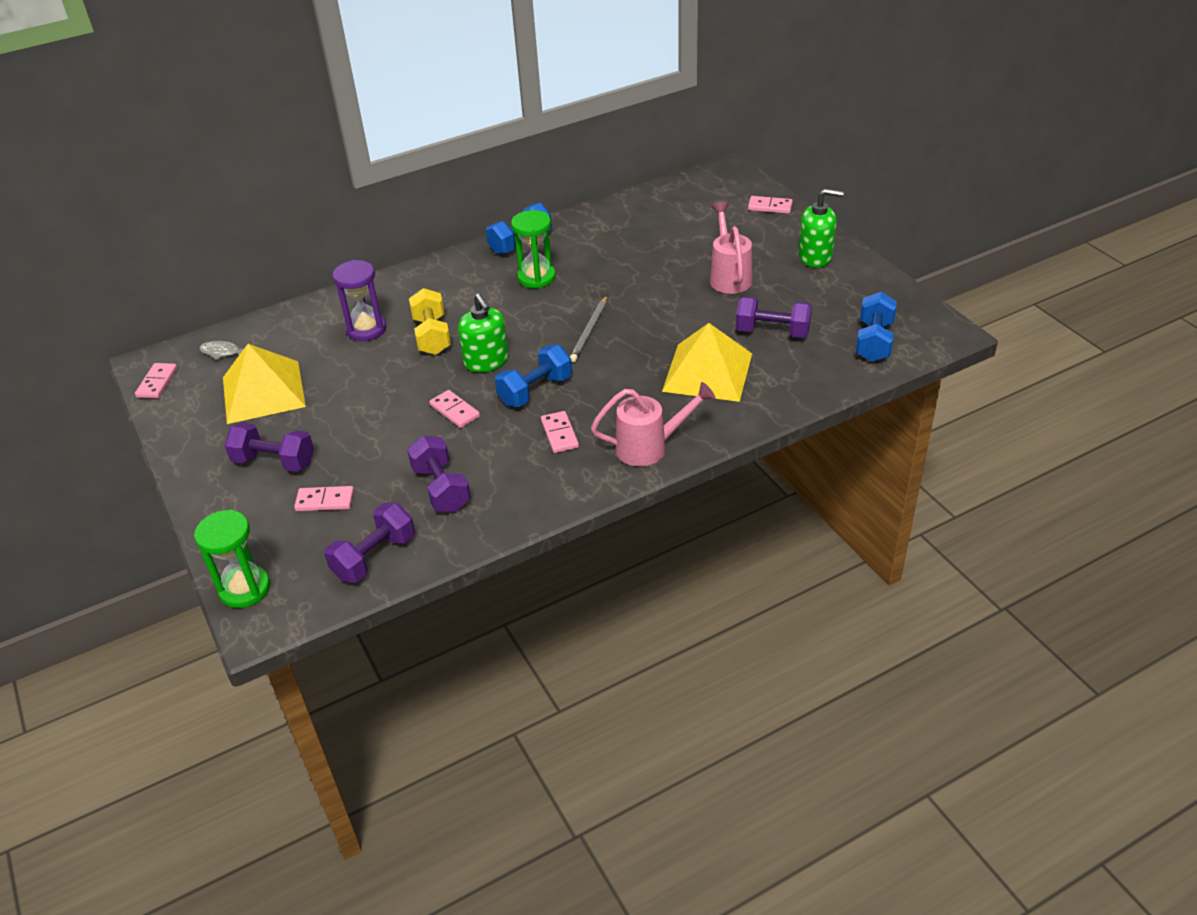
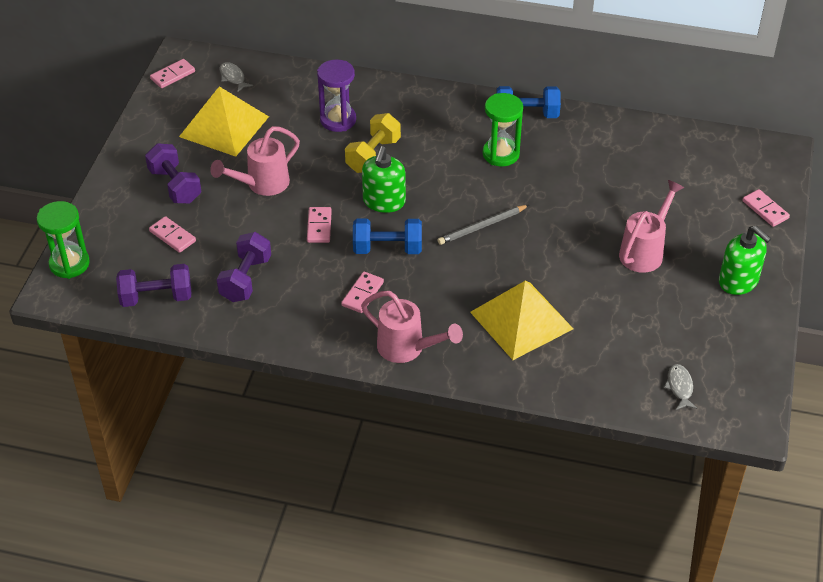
camera: 40 degrees right, 5 degrees up
(359, 412) = (262, 184): none -> pink watering can
(772, 332) = (613, 322): purple dumbbell -> none
(874, 342) = (680, 387): blue dumbbell -> grey fish

